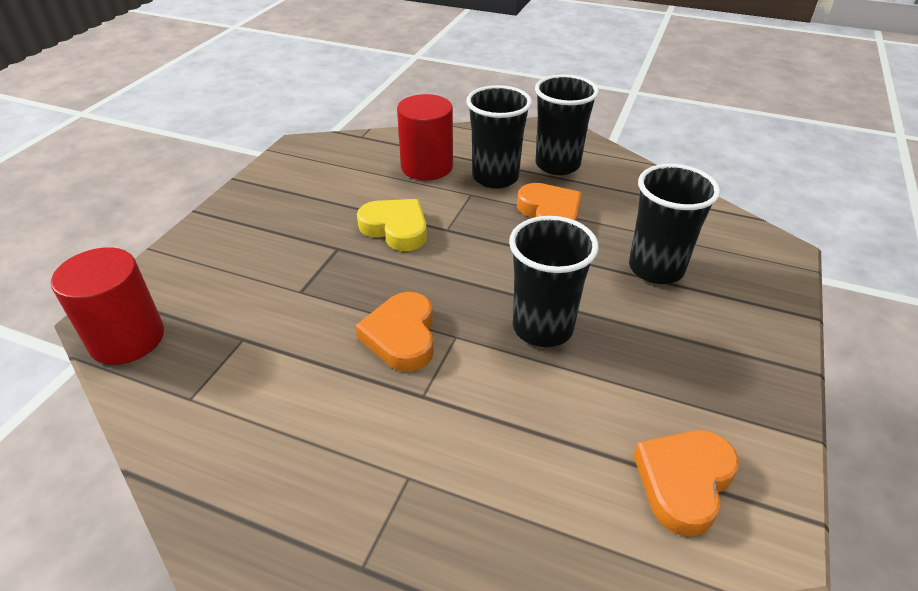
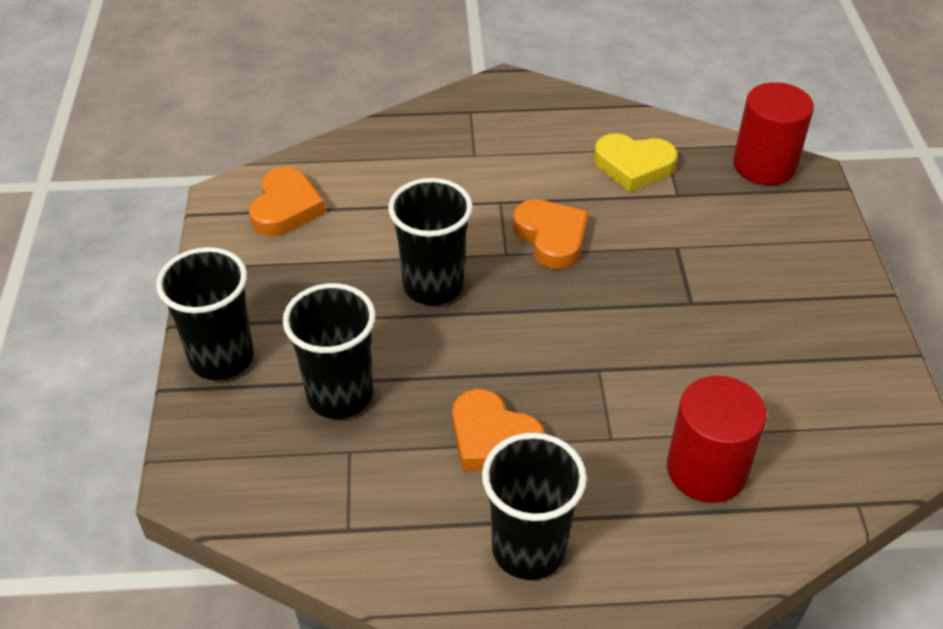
camera: 155 degrees right, 5 degrees up
(396, 228) = (655, 348): yellow heart -> yellow heart (633, 166)
(495, 177) = (600, 483): black cup -> black cup (222, 358)

